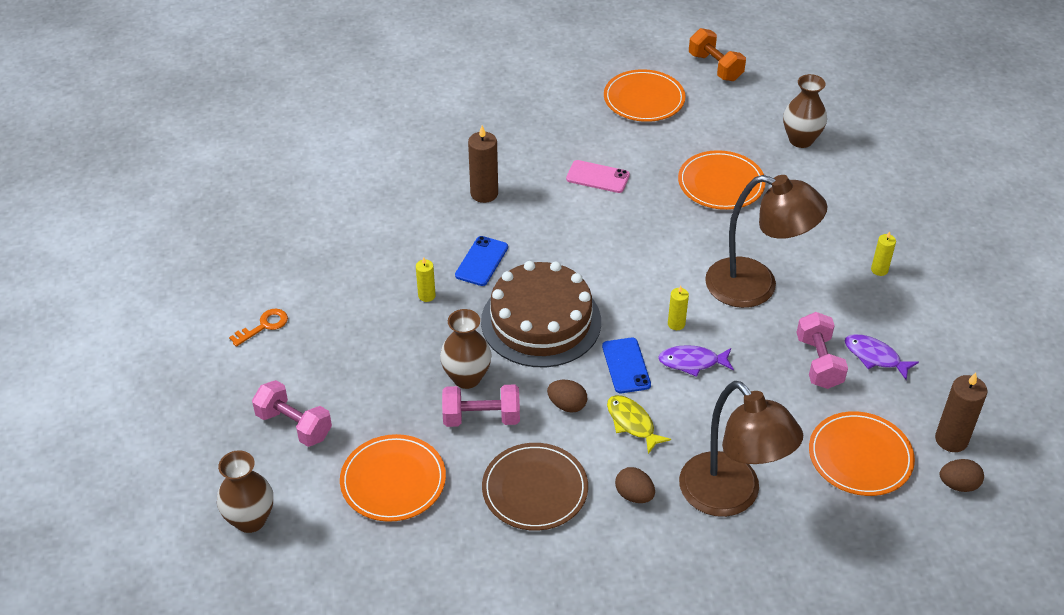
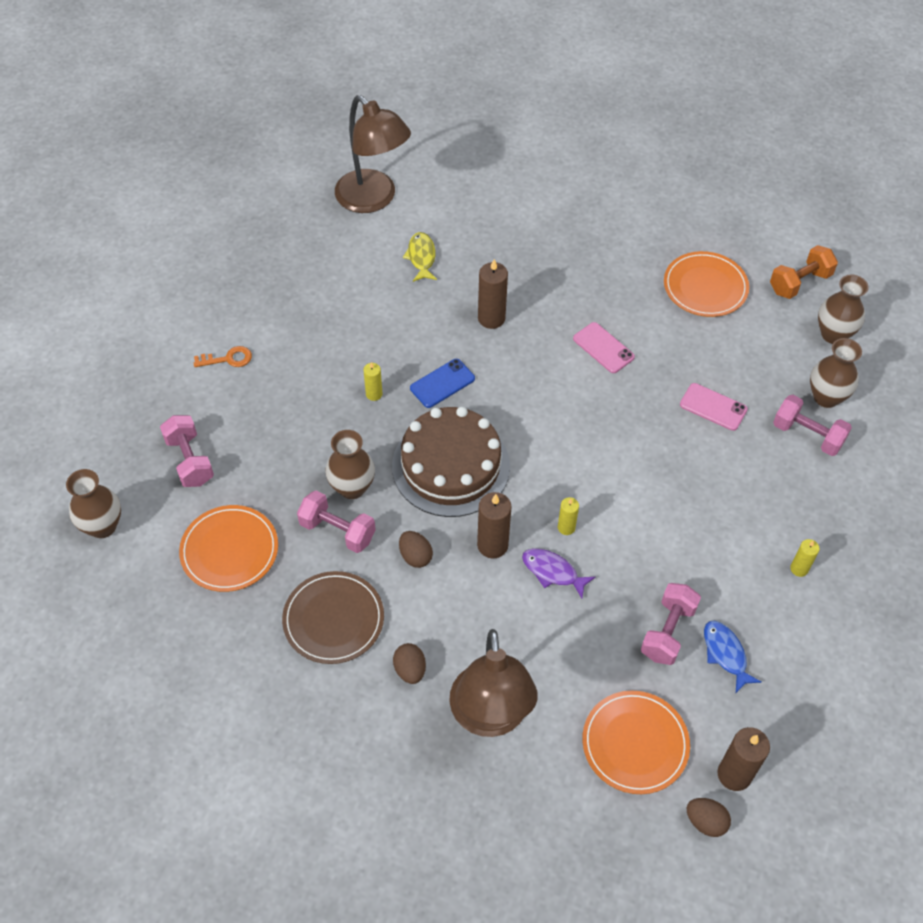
camera: 30 degrees right, 10 degrees up
(626, 365) = (492, 545): blue phone -> brown candle
(632, 423) = (457, 602): yellow fish -> yellow fish (421, 257)
(715, 67) = (799, 283): orange dumbbell -> orange dumbbell turned 60 degrees clockwise
(721, 183) = (713, 407): orange plate -> pink phone
(756, 286) = (667, 527): brown lamp -> brown lamp (373, 199)
(770, 93) = (833, 334): none -> brown vase
(808, 172) = (807, 435): none -> pink dumbbell
(875, 357) = (725, 654): purple fish -> blue fish

